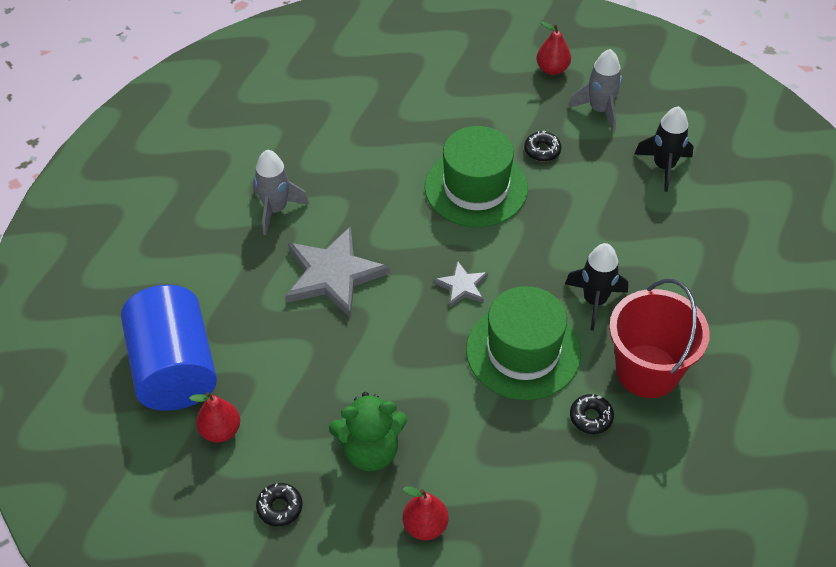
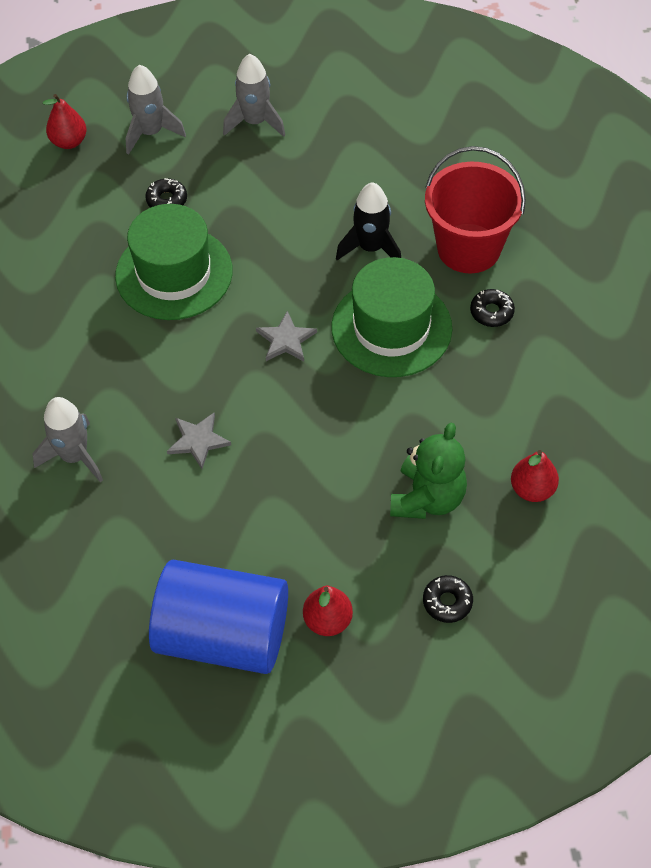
camera: 60 degrees left, 5 degrees up
(333, 274) = (198, 441): grey star -> grey star, size x0.51
(664, 167) = (255, 122): black rocket -> grey rocket

